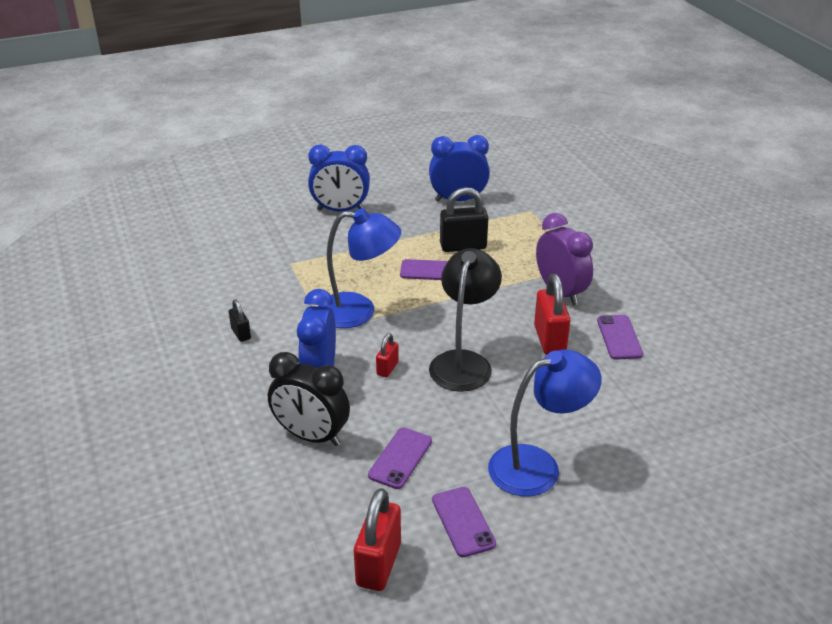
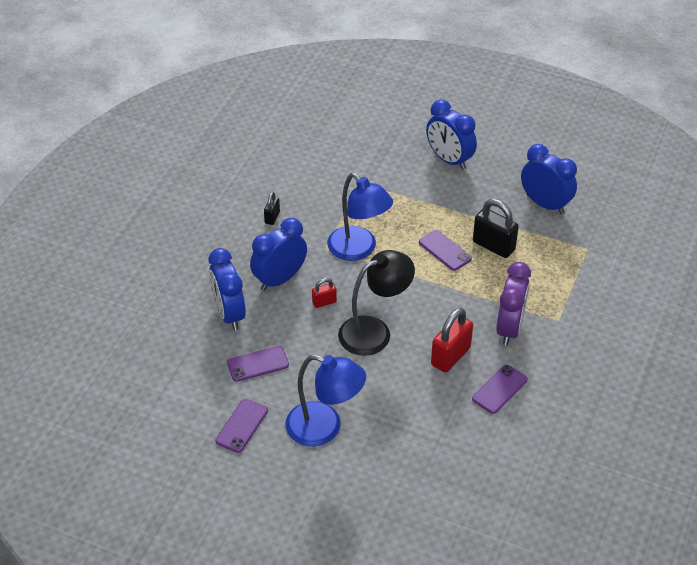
camera: 45 degrees right, 10 degrees up
(311, 436) = (229, 314): black clock -> blue clock
(379, 564) = (172, 413): red padlock -> none

